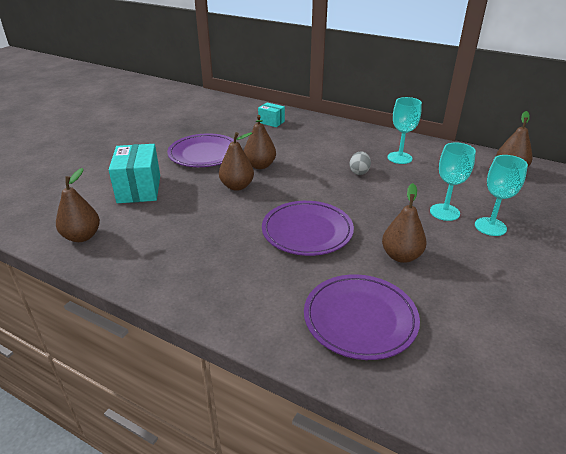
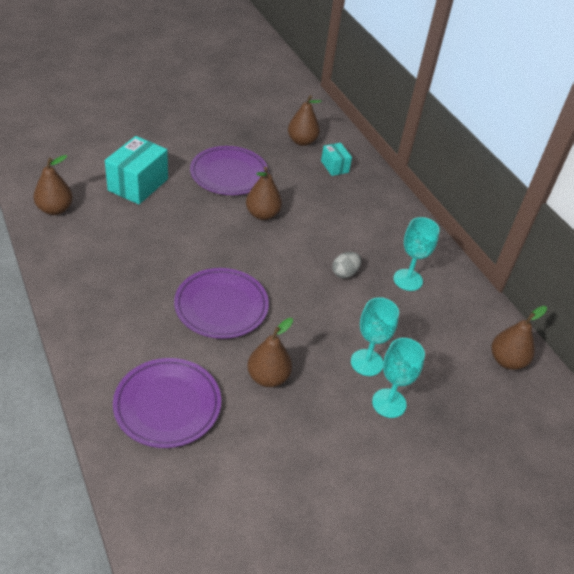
camera: 30 degrees right, 10 degrees up
(237, 186) = (217, 226): brown pear -> brown pear (302, 141)

